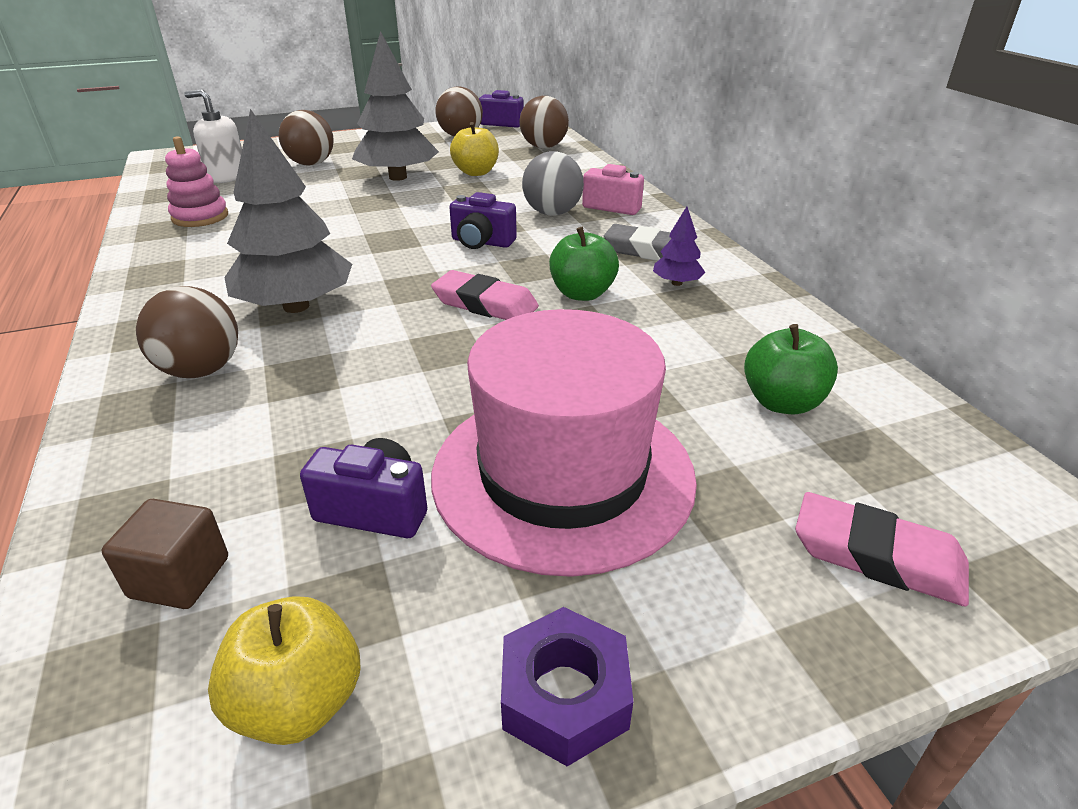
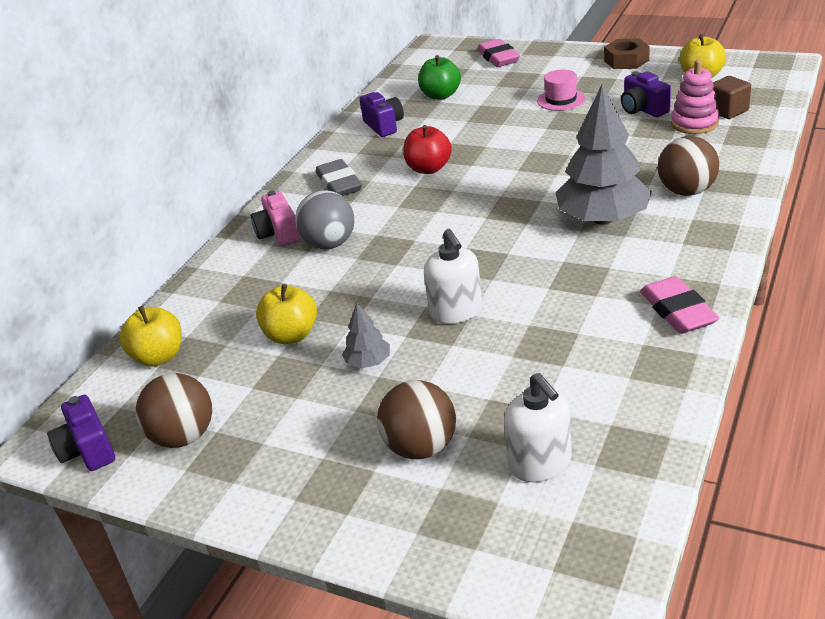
camera: 130 degrees left, 0 degrees up
(200, 217) = (616, 371): pink stacking toy -> pink stacking toy (694, 123)
(368, 210) = (456, 311): none -> white soap dispenser
(397, 177) = (368, 362): grey tree -> grey tree, size x0.45
(481, 242) = (422, 232): purple camera -> purple camera (384, 126)
(485, 304) = (490, 181): pink eraser -> pink eraser (677, 311)
(543, 147) = (159, 357): brown ball -> yellow apple
(563, 474) = (561, 100): pink hat -> pink hat, size x0.40
(564, 695) = (626, 60): purple nut -> brown nut
(582, 294) = (429, 169): green apple -> red apple
(677, 283) = (369, 157): purple tree -> none

